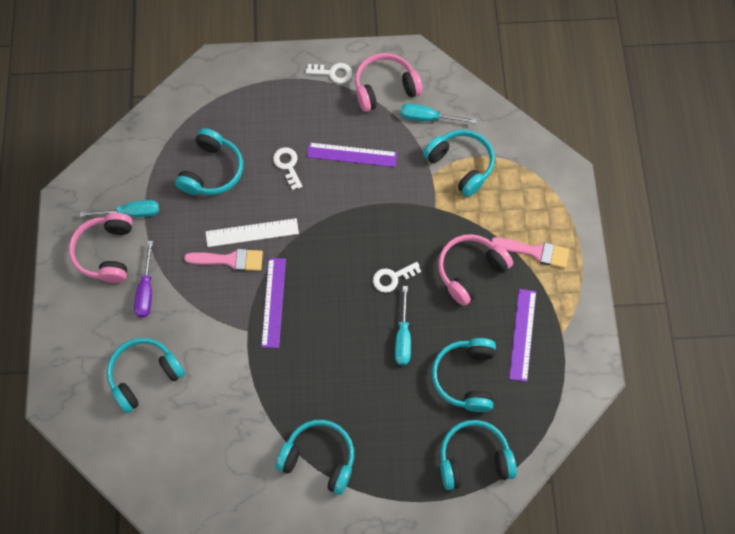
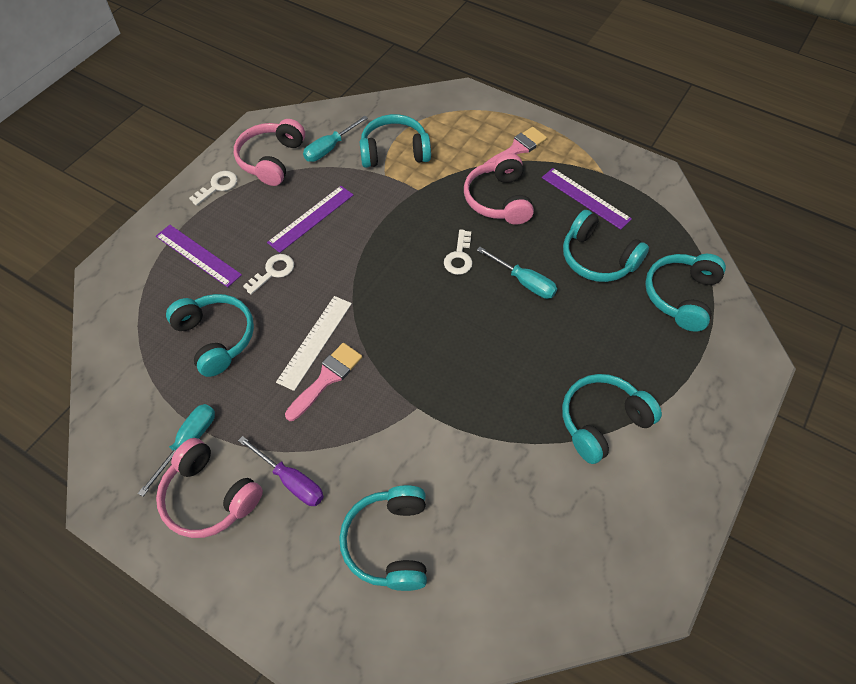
camera: 55 degrees left, 10 degrees down
(273, 302) = (405, 366): purple ruler -> purple ruler (198, 255)
(288, 165) = (273, 272): white key -> white key turned 120 degrees clockwise

